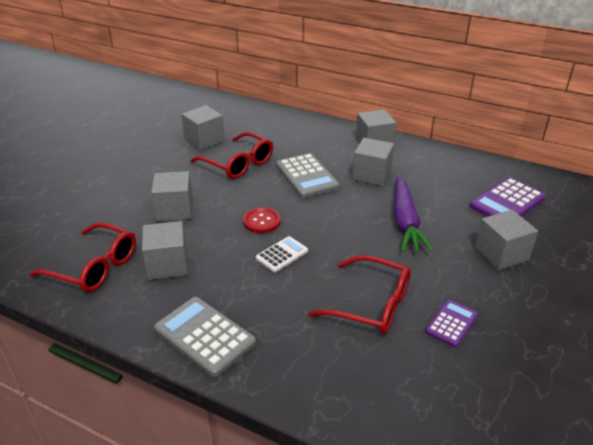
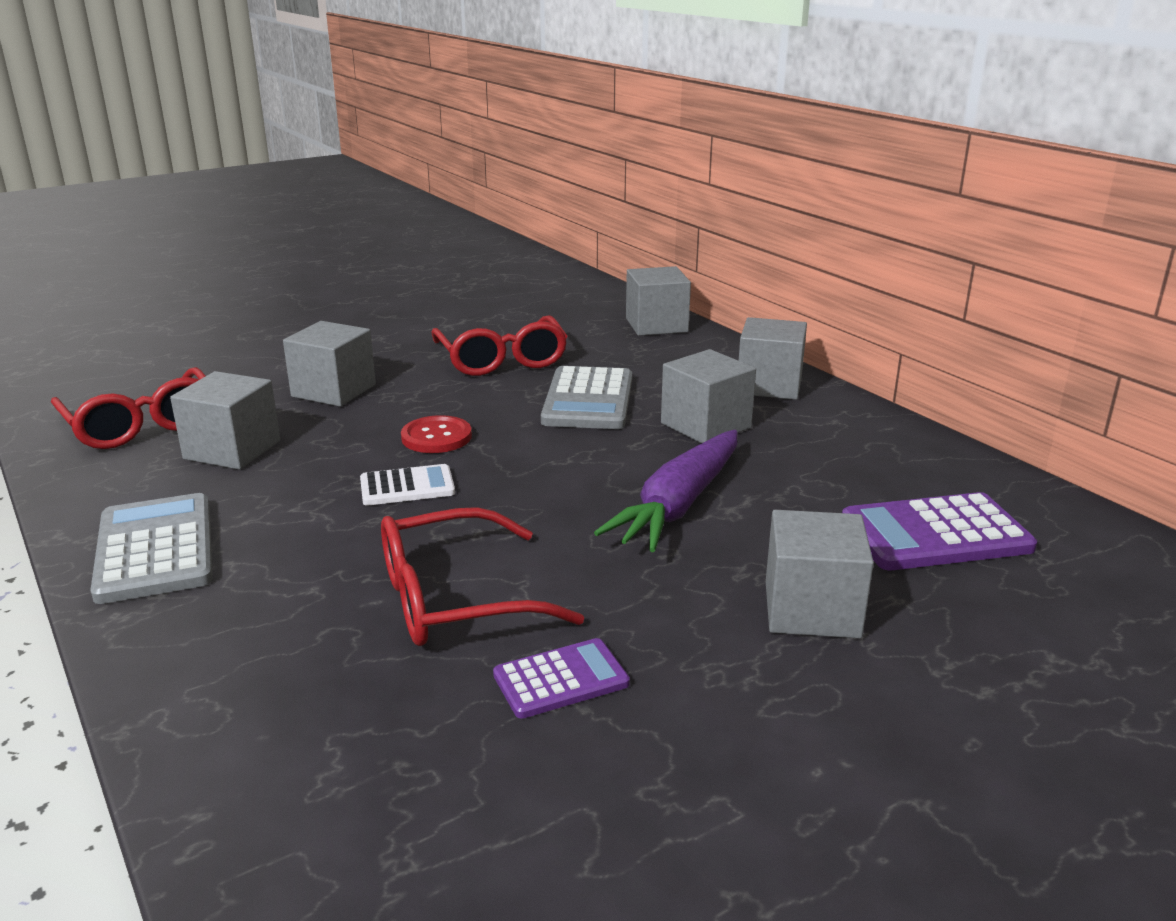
camera: 30 degrees right, 10 degrees down
(204, 140) = (491, 322): grey cube -> grey cube (656, 325)
(371, 304) = (455, 599): red glasses -> red glasses turned 105 degrees clockwise

